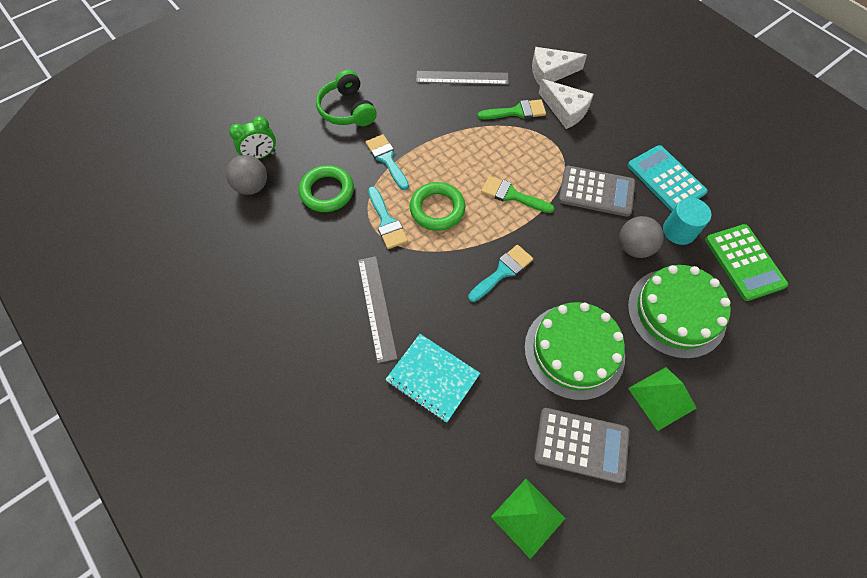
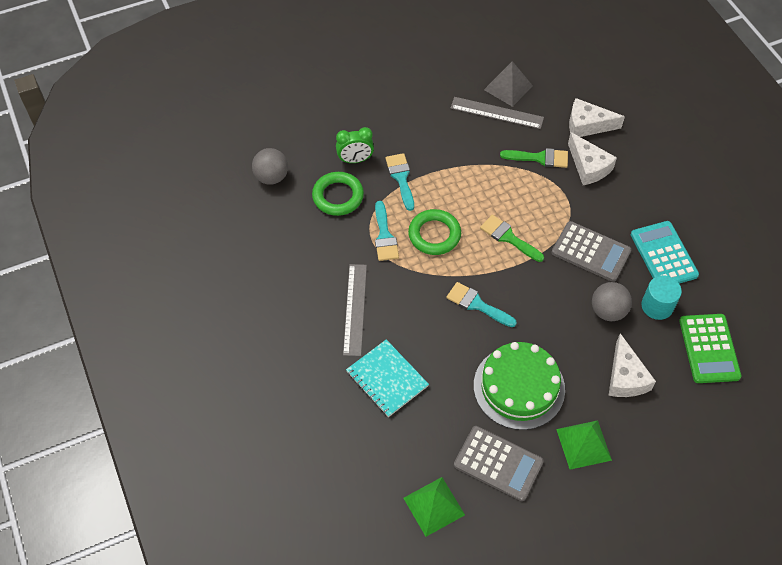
camera: 15 degrees right, 5 degrees down
(261, 155) = (286, 149): green clock -> green clock (355, 160)
(347, 110) = (376, 122): green headphones -> none
(465, 53) = (508, 87): none -> grey pyramid
(502, 272) = (477, 304): turquoise brush -> turquoise brush turned 120 degrees counterclockwise
(676, 312) = (625, 377): green cake -> white cheese

